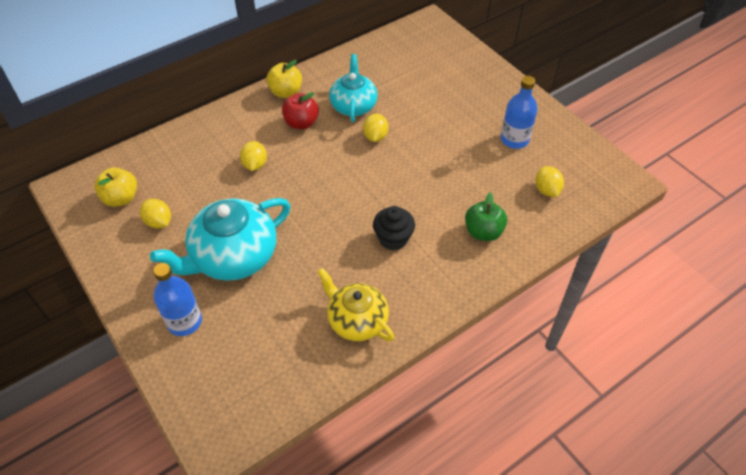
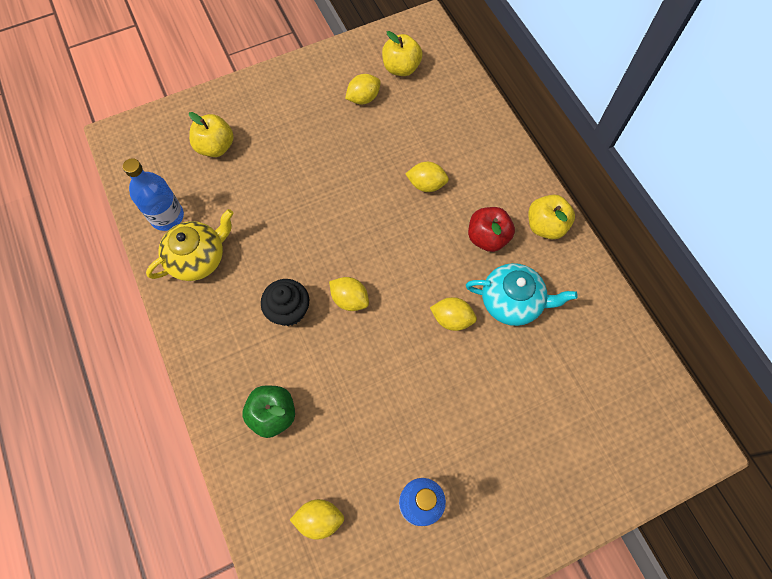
camera: 100 degrees right, 15 degrees up
(184, 321) = (242, 118): blue bottle -> blue bottle (167, 216)
(224, 338) = (216, 147): none -> yellow apple
(233, 257) = (304, 158): turquoise teapot -> none
(373, 199) = (350, 299): none -> yellow lemon

